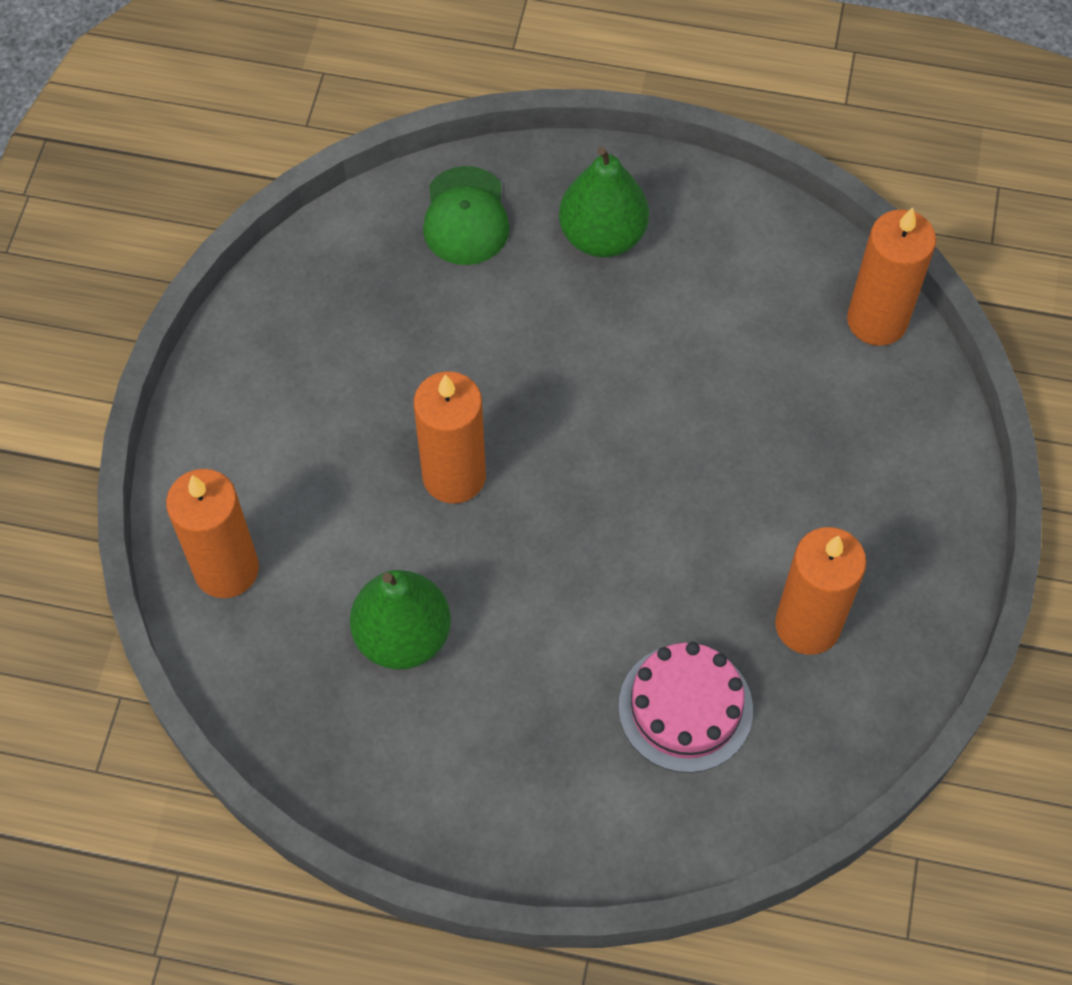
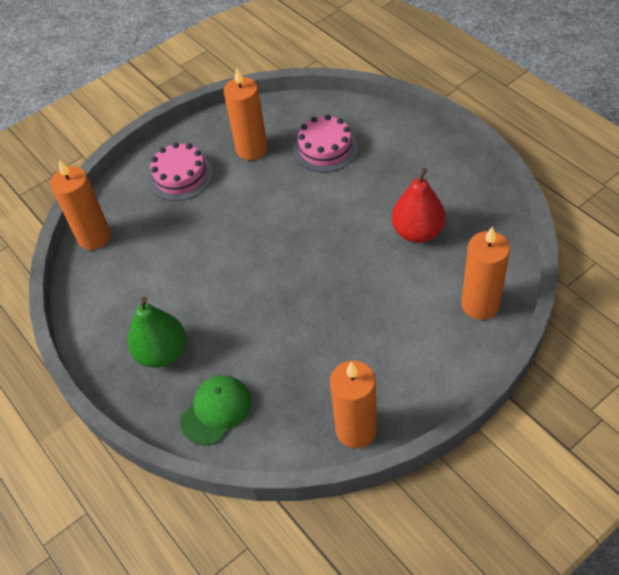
camera: 135 degrees left, 10 degrees down
(403, 636) = (417, 232): green pear -> red pear
(454, 476) = (339, 283): orange candle -> orange candle (356, 430)
(867, 498) = (180, 176): none -> pink cake

